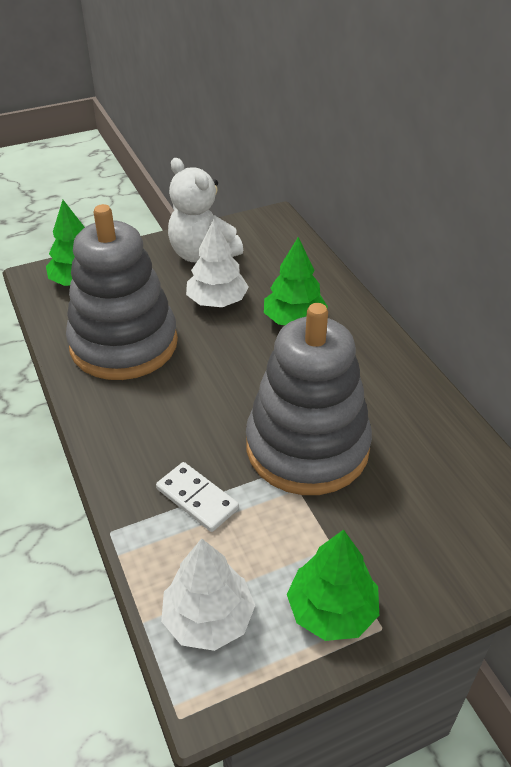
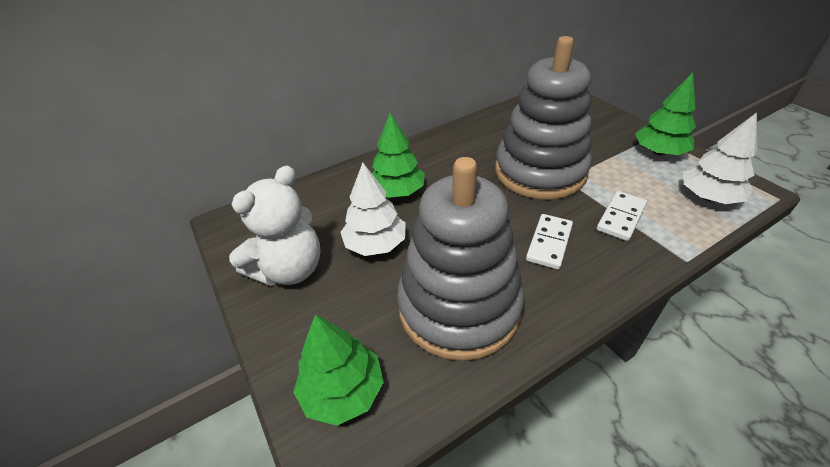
camera: 95 degrees left, 0 degrees up
(177, 421) = (549, 243): none -> white domino

